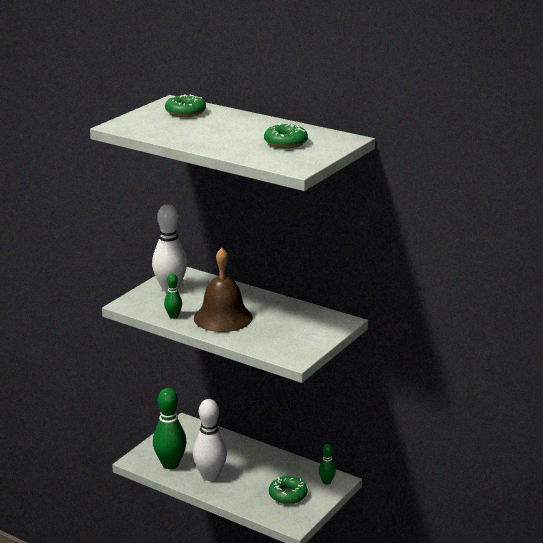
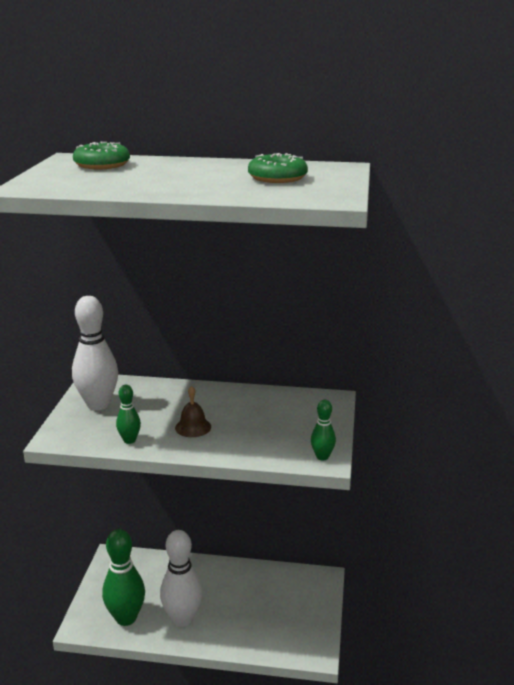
camera: 25 degrees left, 0 degrees up
(223, 317) = (193, 427): brown bell -> brown bell, size x0.47
(288, 495) = (284, 615): green donut -> none
(326, 482) = (313, 584): green bowling pin -> green bowling pin (322, 457)

